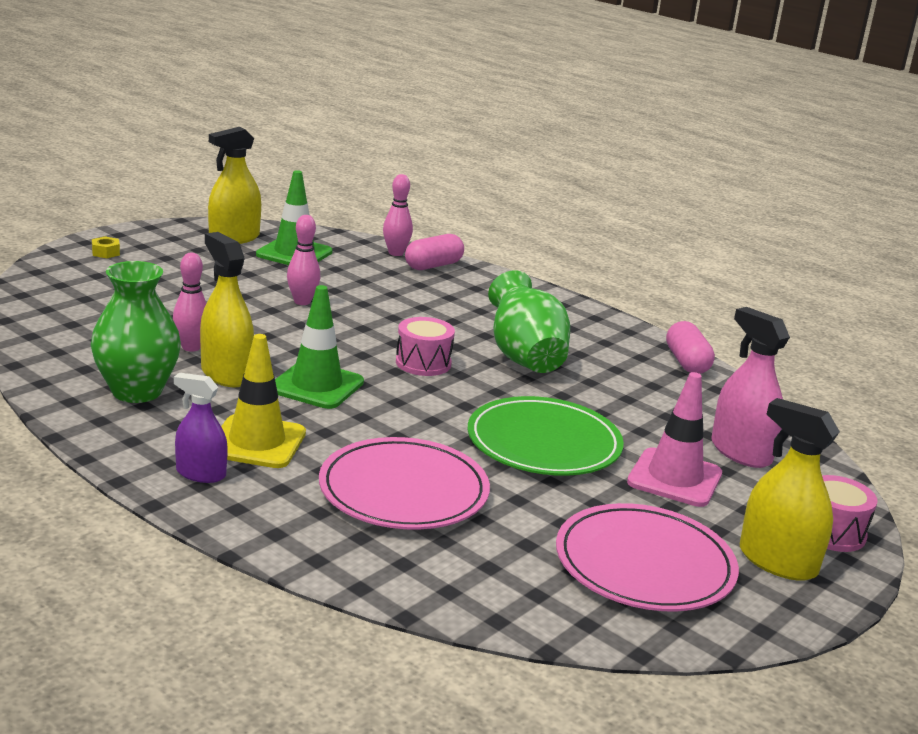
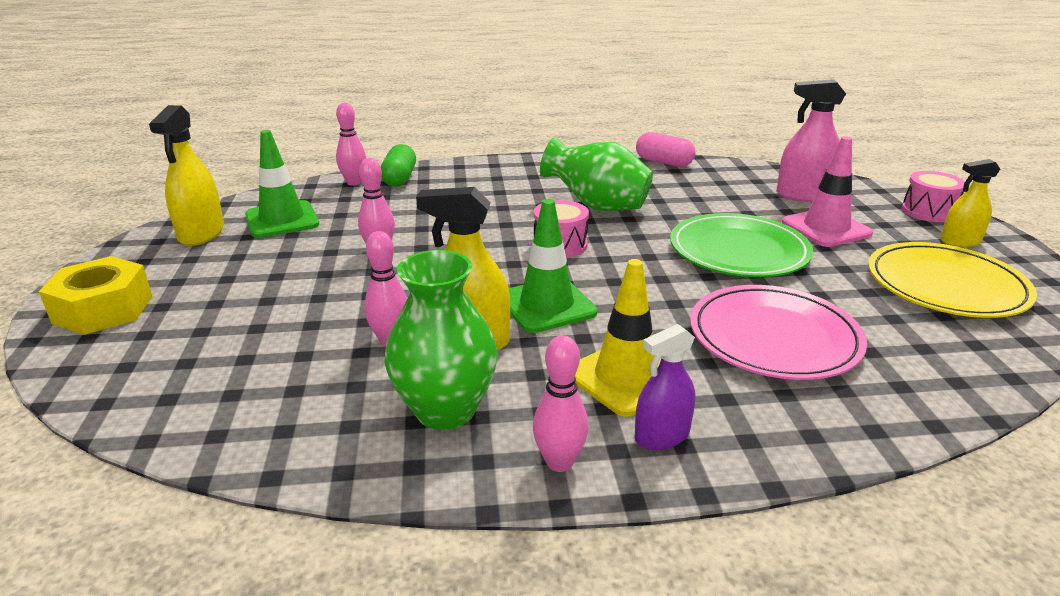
camera: 45 degrees left, 5 degrees up
(105, 252) = (103, 309): yellow nut -> yellow nut, size x2.37
(127, 445) = (559, 462): none -> pink bowling pin
(433, 266) = (399, 178): pink capsule -> green capsule
(644, 564) = (946, 285): pink plate -> yellow plate
(777, 561) = (960, 241): yellow spray bottle -> yellow spray bottle, size x0.66

